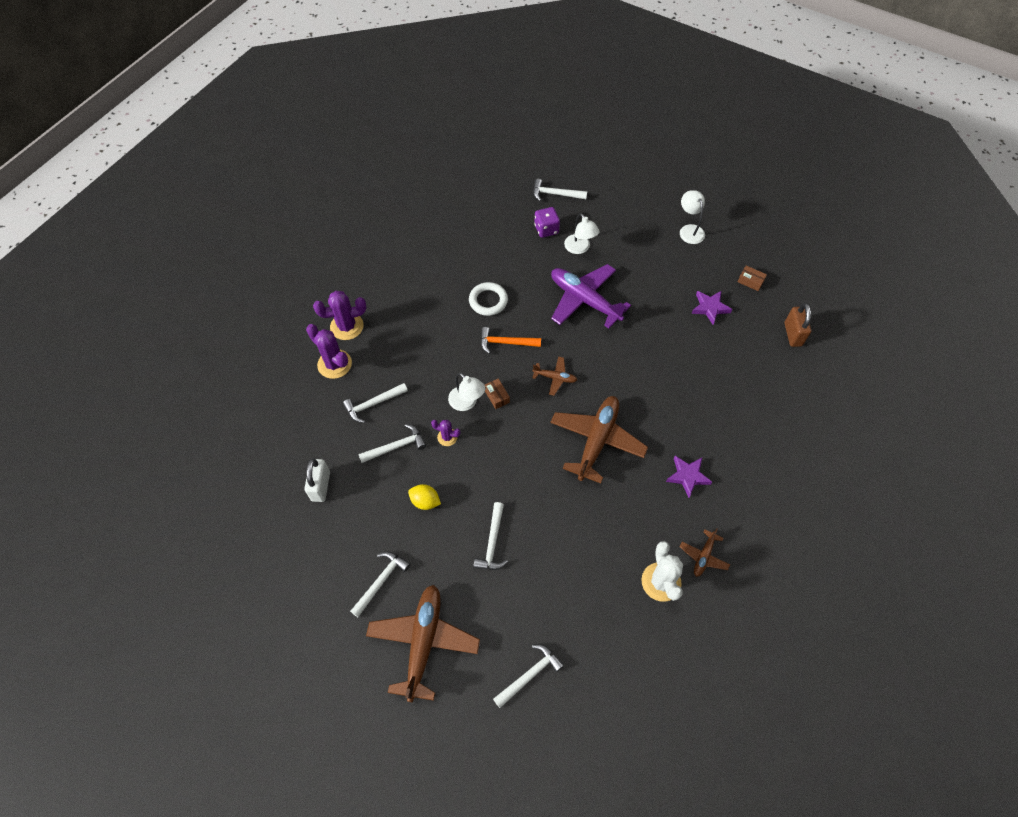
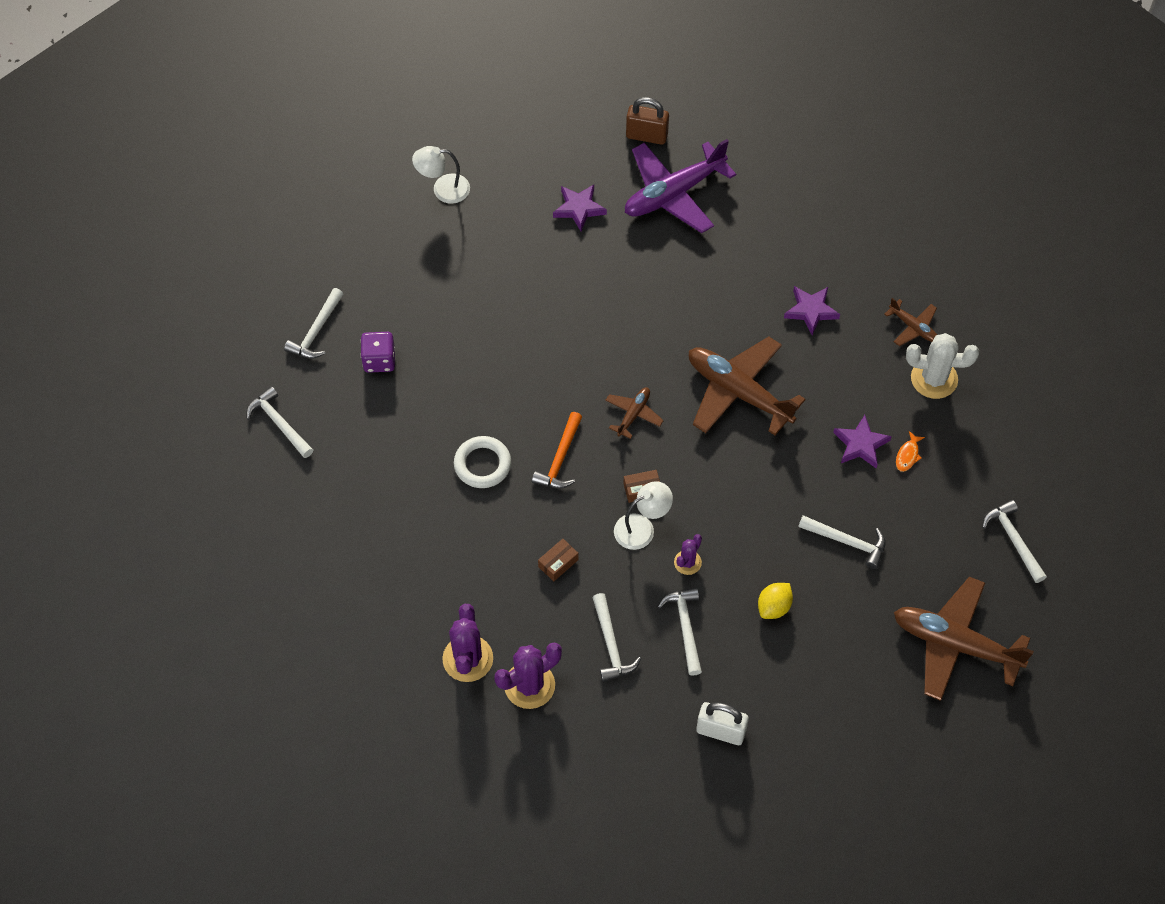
camera: 75 degrees left, 0 degrees up
(381, 581) = (869, 678): white hammer -> white hammer (279, 423)
(579, 248) = (428, 328): white lamp -> none
(580, 536) = (860, 444): none -> purple star
(582, 574) = (908, 455): none -> orange fish
(584, 300) = (520, 347): purple plane -> purple plane (674, 194)
(750, 281) = (552, 151): brown box -> brown box (558, 563)

